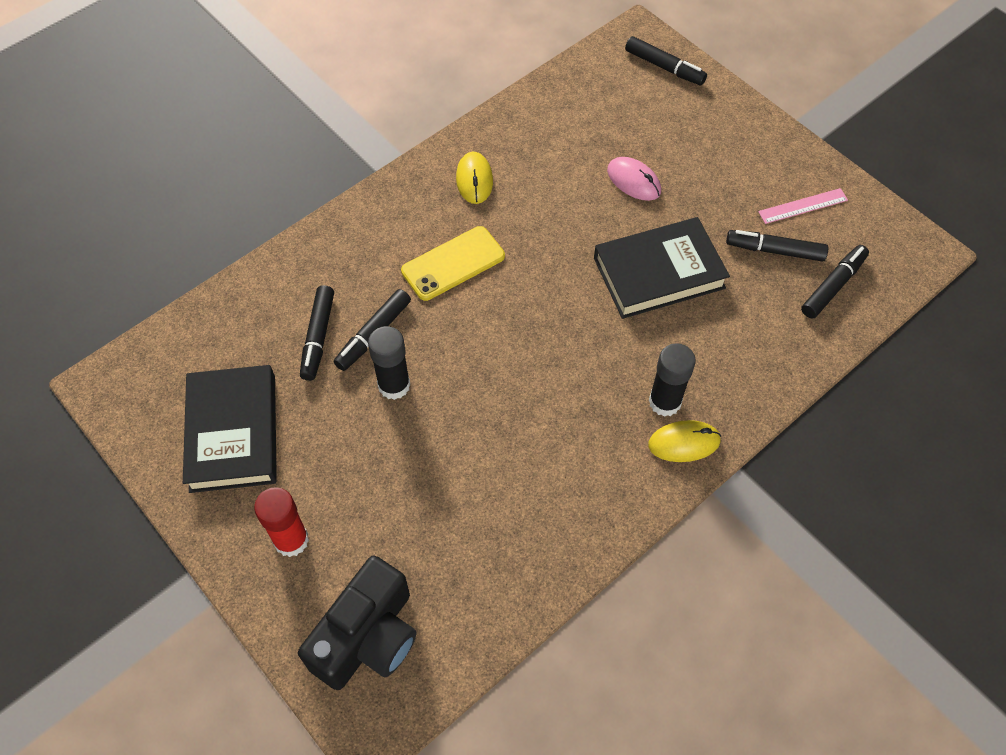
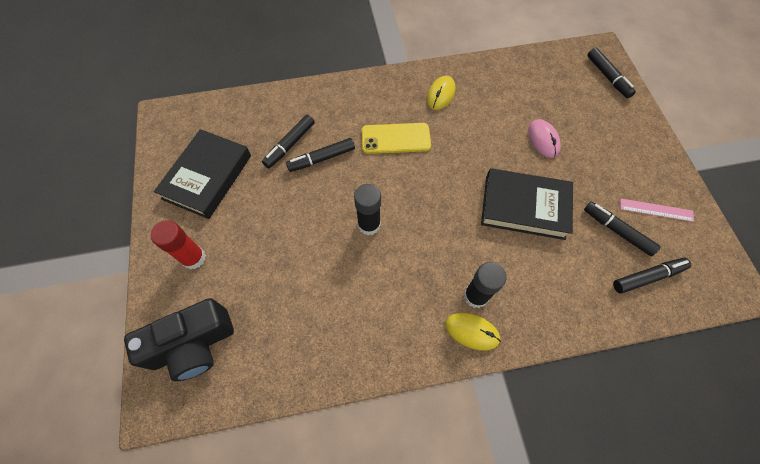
camera: 30 degrees right, 5 degrees up
(394, 385) = (313, 195): black glue stick -> black glue stick (369, 225)

